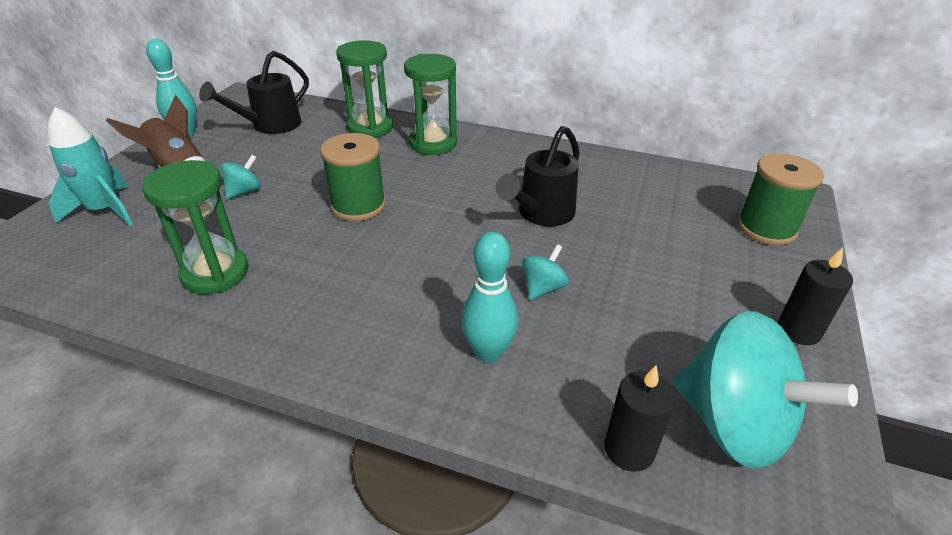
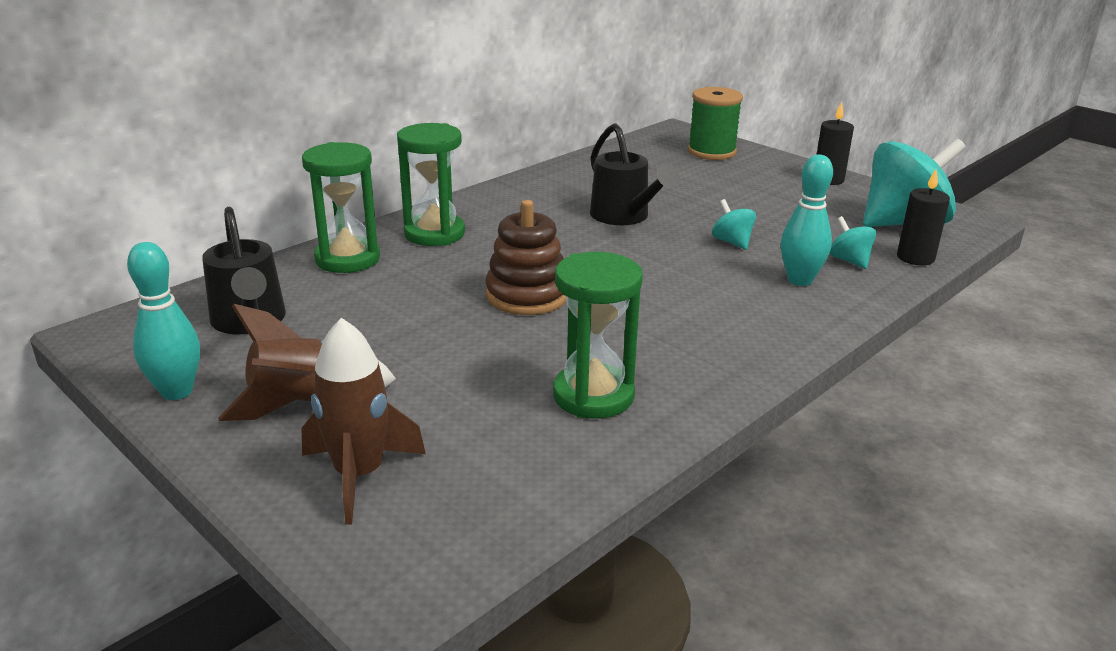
camera: 65 degrees left, 10 degrees down
(105, 210) = (359, 475): turquoise rocket -> brown rocket
(244, 191) = (421, 360): turquoise spinning top -> turquoise spinning top (849, 261)
(358, 205) = (527, 295): green spool -> brown stacking toy

